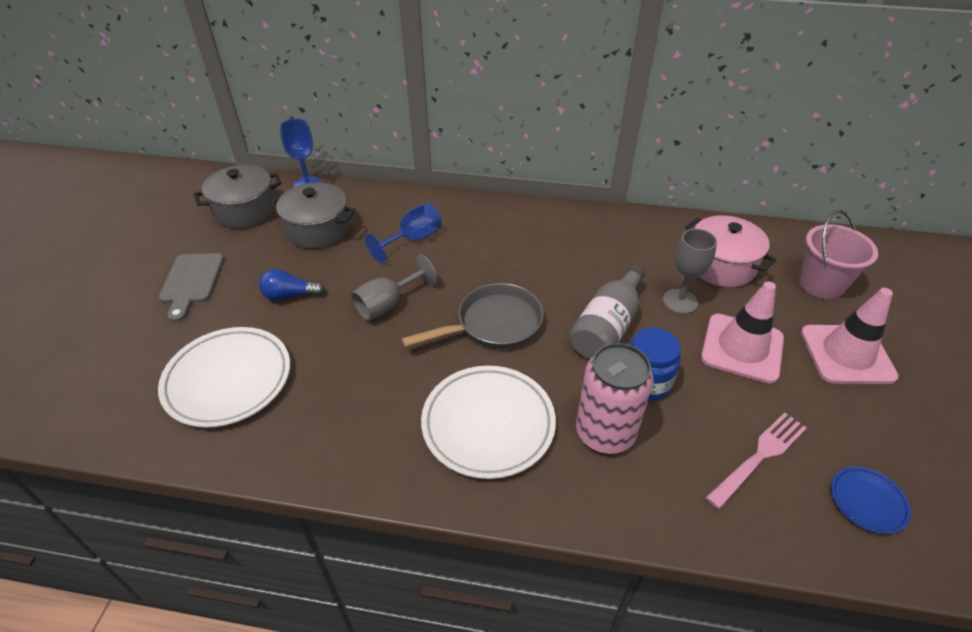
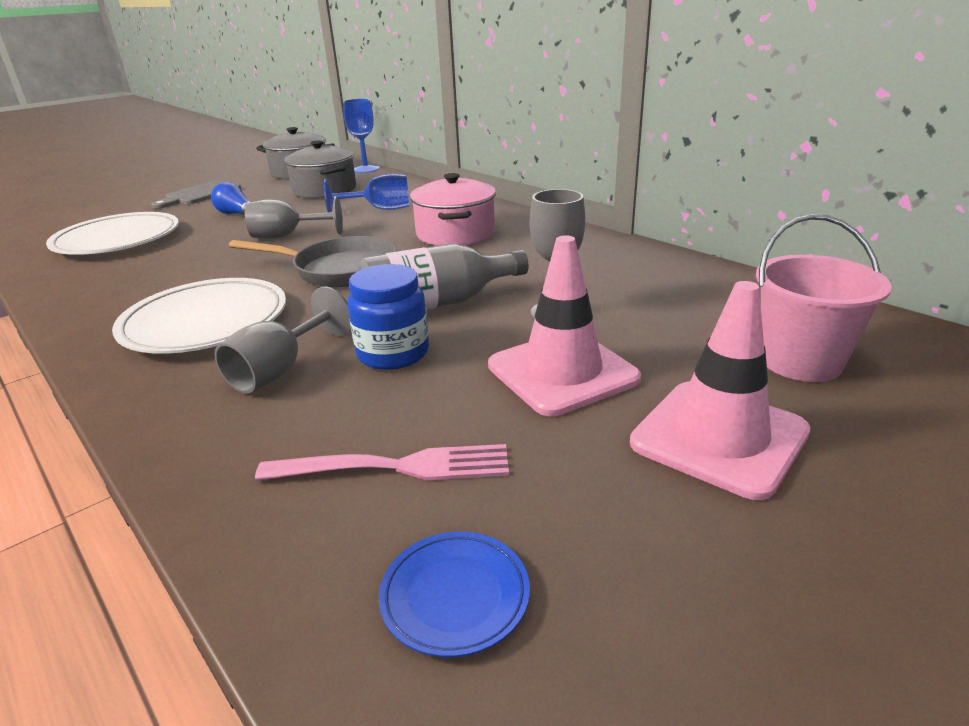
camera: 40 degrees right, 15 degrees down
(605, 433) = (280, 370): pink can -> grey goblet
(721, 265) = (666, 303): pink pot -> pink pot (455, 233)

